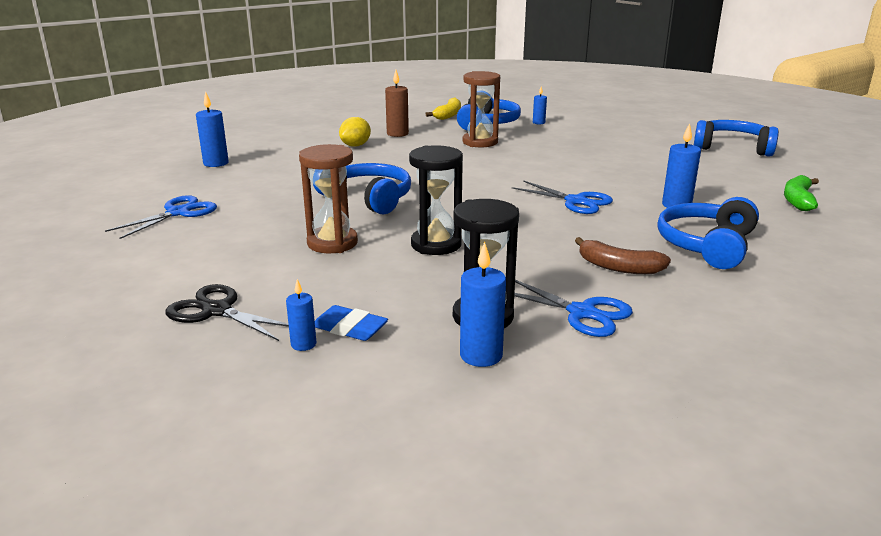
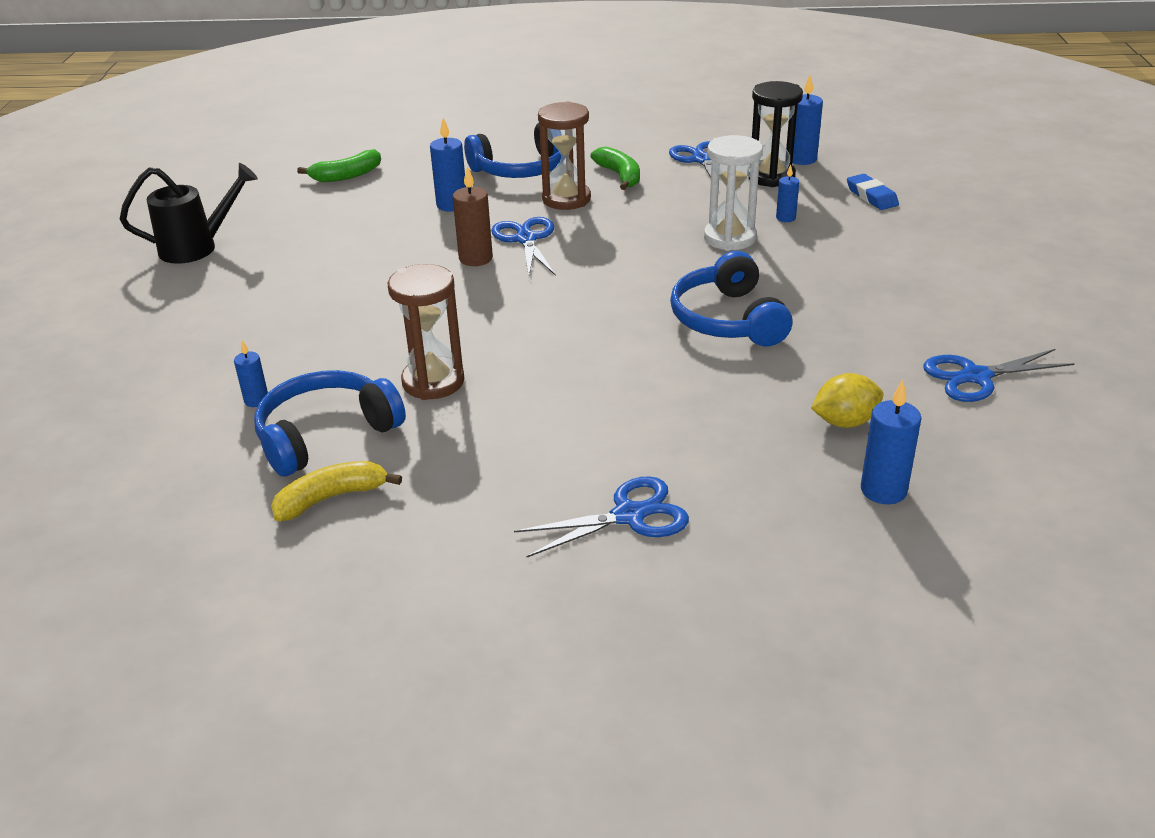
camera: 140 degrees left, 10 degrees up
(217, 311) = (967, 238): black scissors -> none
(303, 344) = (912, 196): blue candle -> blue candle (785, 218)
(326, 135) = (629, 515): none -> blue scissors
(332, 243) = (823, 271): brown hourglass -> brown hourglass (566, 199)
(355, 145) = (618, 453): yellow lemon -> yellow lemon (844, 422)
(397, 134) = (509, 464): brown candle -> brown candle (475, 258)
(436, 244) = (730, 238): black hourglass -> white hourglass
(618, 267) = (620, 176): brown banana -> green banana
(732, 148) = (197, 248): blue headphones -> black watering can

